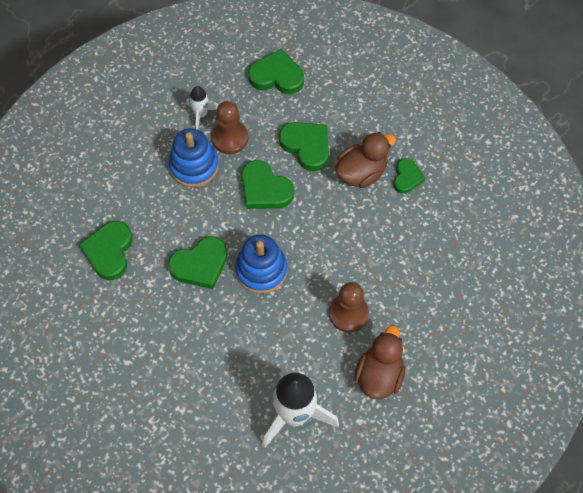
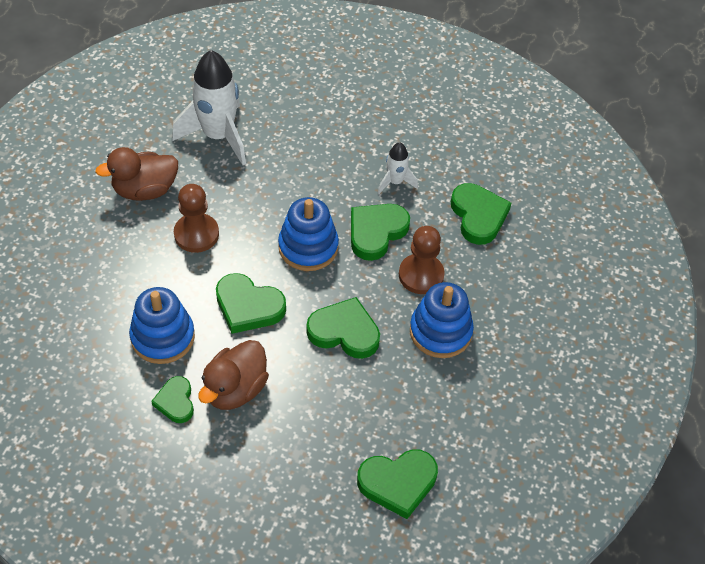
camera: 155 degrees right, 10 degrees down
(201, 114) = (467, 396): white rocket -> white rocket (395, 182)
(230, 138) = (416, 379): brown pawn -> brown pawn (421, 275)
(306, 146) = (317, 400): green heart -> green heart (248, 306)
(379, 375) = (145, 190): brown duck -> brown duck turned 75 degrees clockwise
(402, 230) = (163, 337): none -> blue stacking toy

